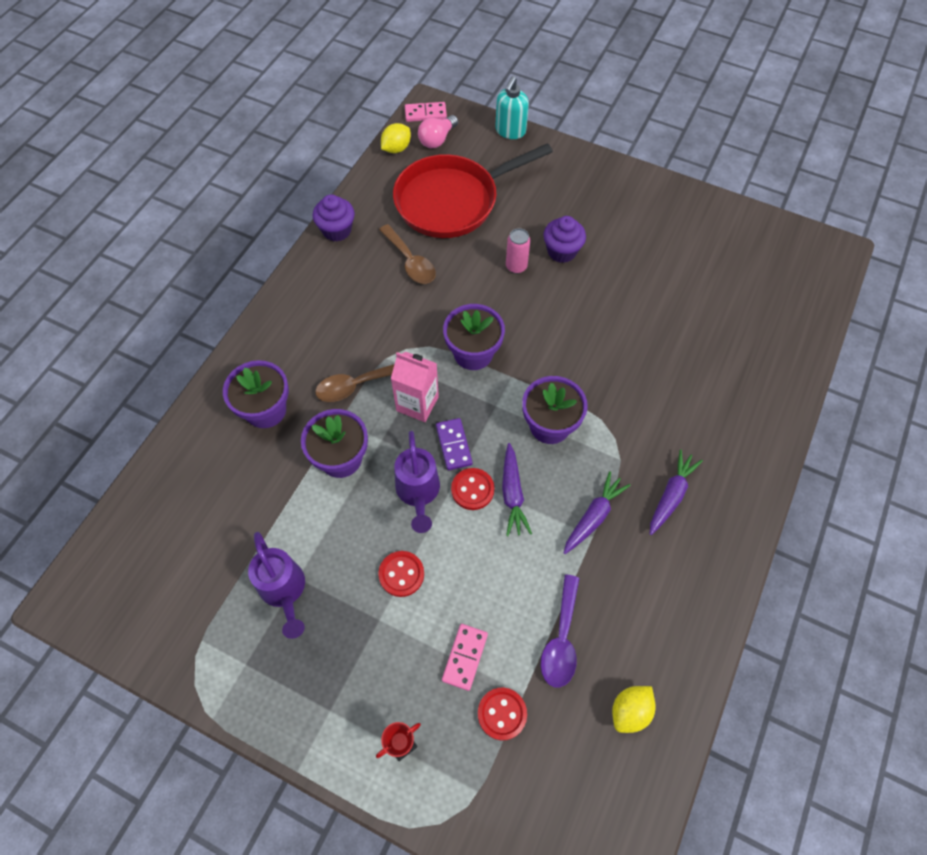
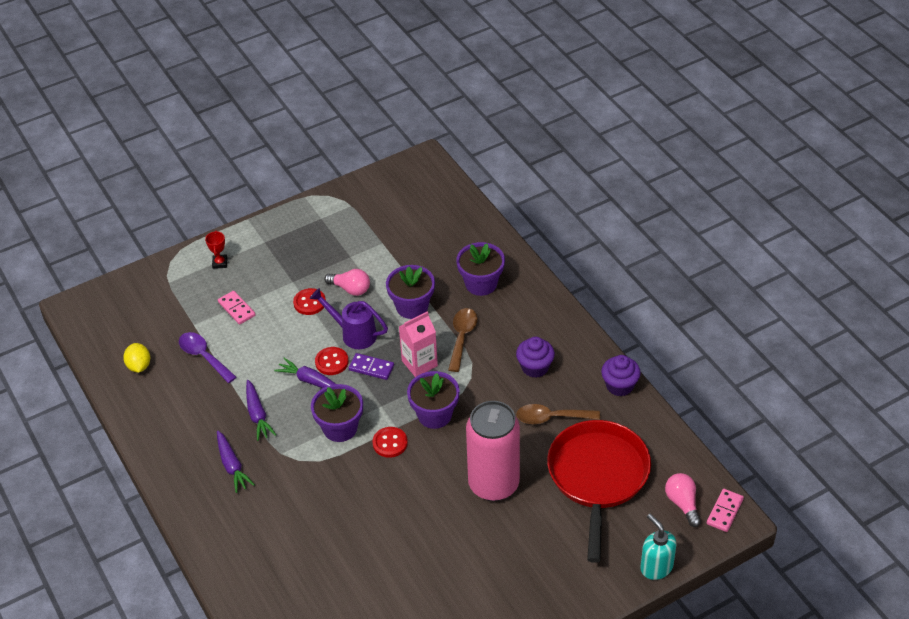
camera: 125 degrees right, 15 degrees down
(284, 591) = (347, 248): purple watering can -> none
(352, 541) = (350, 289): none -> pink light bulb
(396, 148) = (691, 467): yellow lemon -> none
(502, 714) = (193, 310): red button -> red button (390, 443)
(516, 266) = (493, 484): pink can -> pink can, size x2.42
(562, 251) = (485, 525): purple cupcake -> purple cupcake (535, 367)

